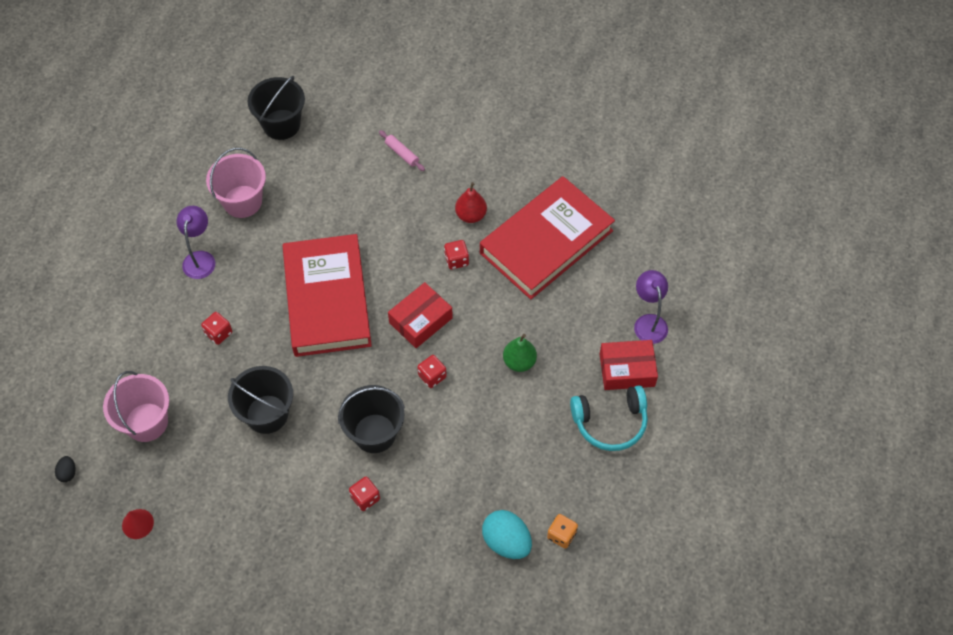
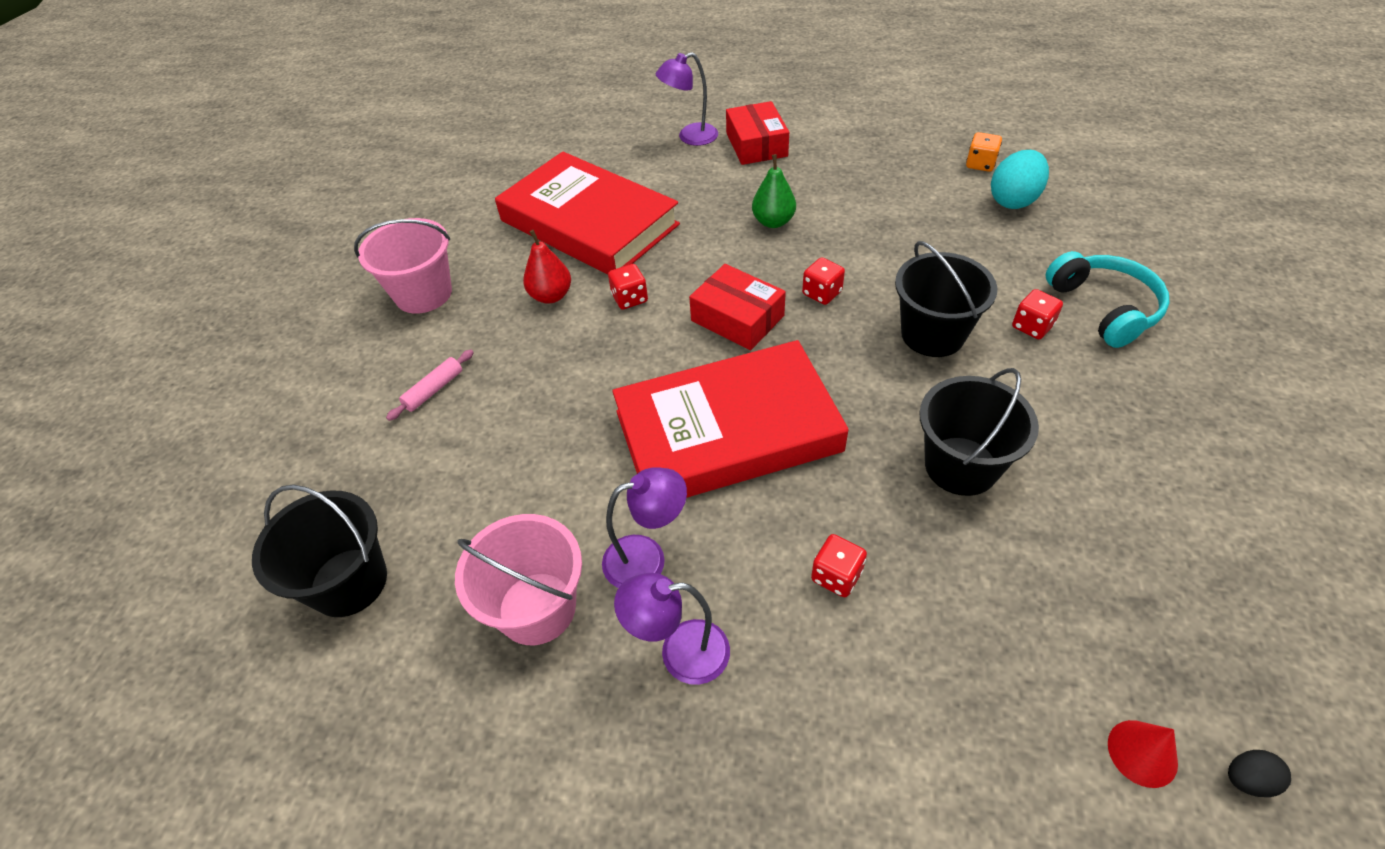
camera: 95 degrees left, 10 degrees down
(137, 524) = (1257, 609): red cone -> red cone (1142, 753)
(146, 422) = (1064, 653): pink bucket -> pink bucket (423, 294)
(255, 250) = (647, 558): none -> purple lamp
(610, 423) = (827, 148): turquoise headphones -> turquoise headphones (1104, 308)

